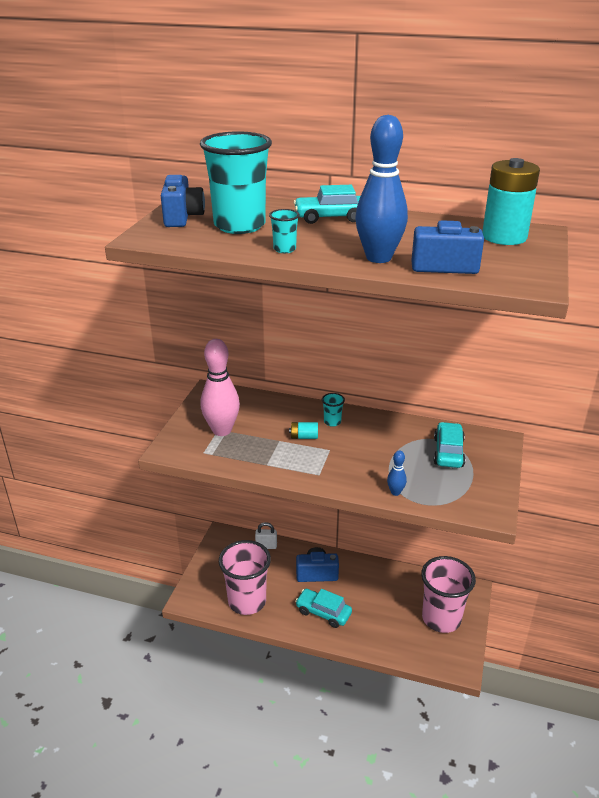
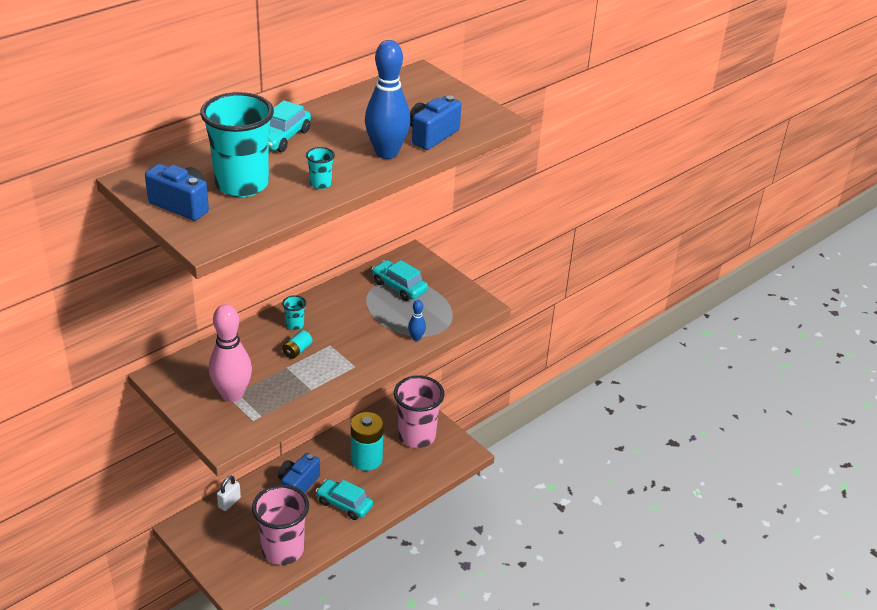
camera: 60 degrees left, 5 degrees up
(323, 612) = (344, 504): turquoise car -> turquoise car turned 60 degrees clockwise
(504, 237) = (412, 90): turquoise battery -> turquoise battery (366, 459)

